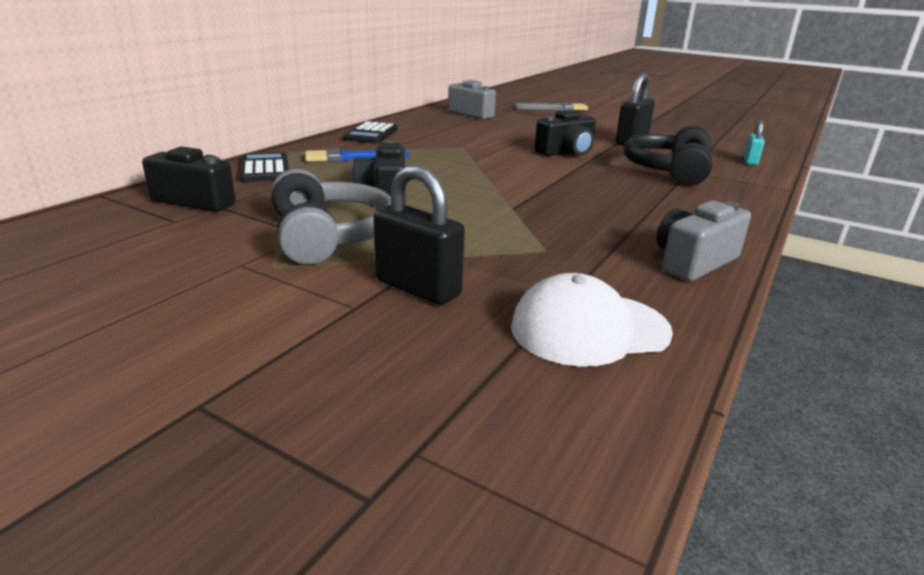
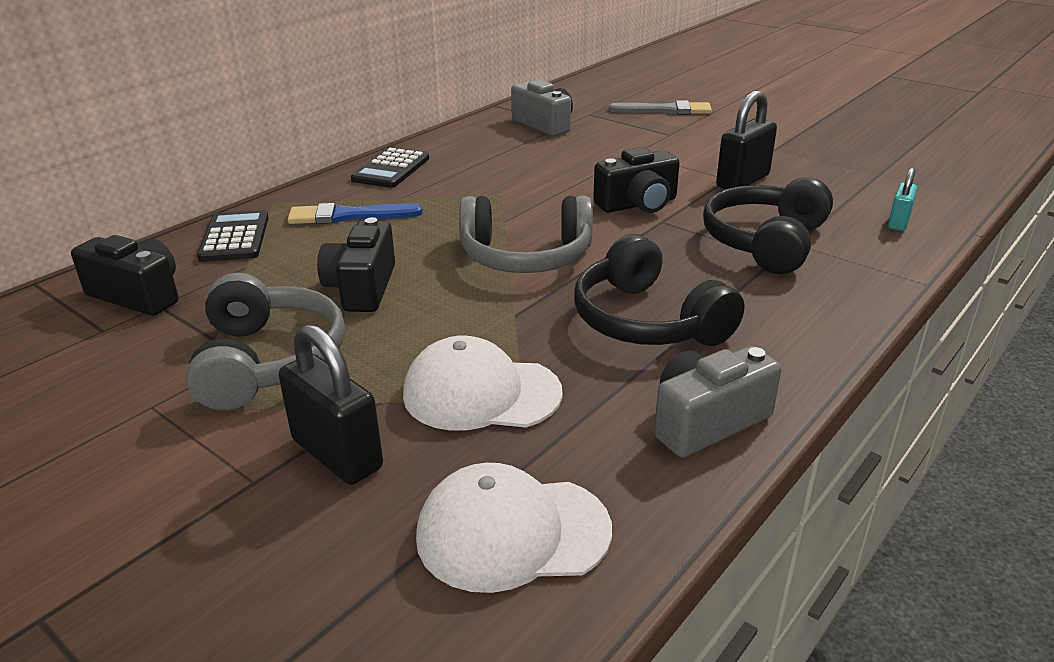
camera: 10 degrees right, 5 degrees up
(501, 178) = (526, 256): none -> grey headphones
(514, 250) = (481, 393): none -> white cap
(613, 210) = (647, 321): none -> black headphones

